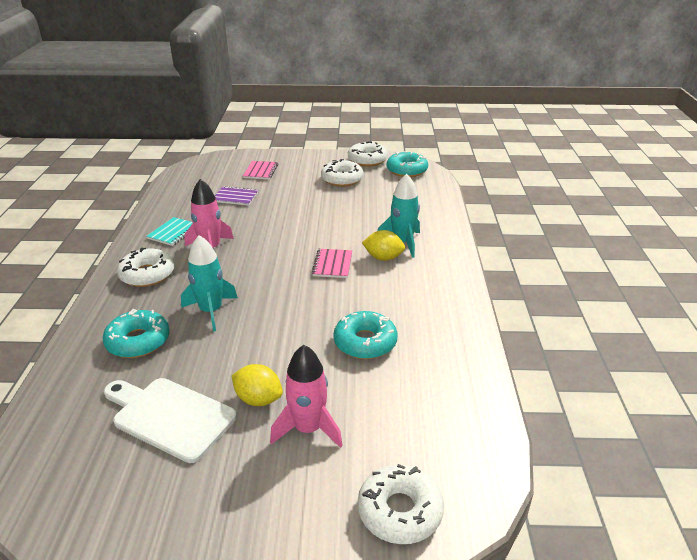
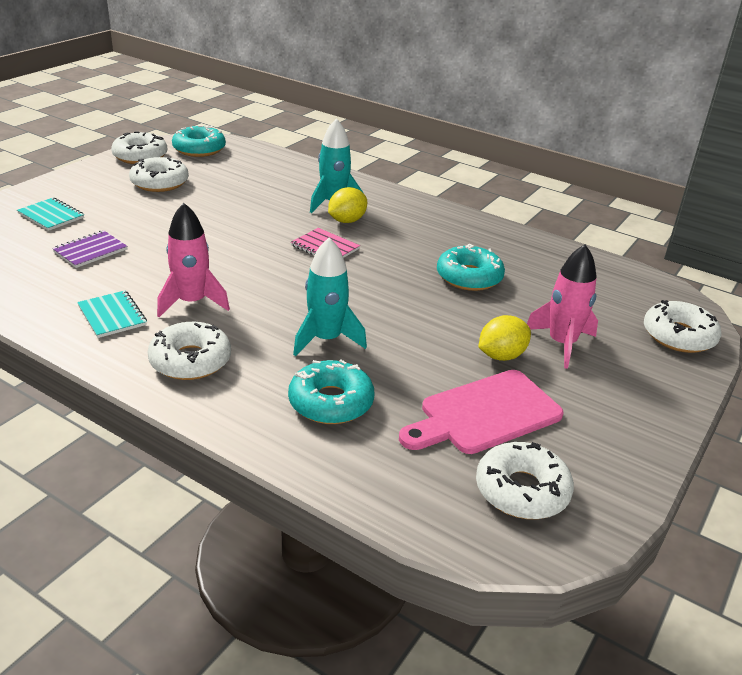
camera: 60 degrees left, 0 degrees up
(83, 468) = (522, 490): none -> white donut
(170, 416) = (485, 414): white cutting board -> pink cutting board
(260, 171) = (51, 216): pink notebook -> turquoise notebook

